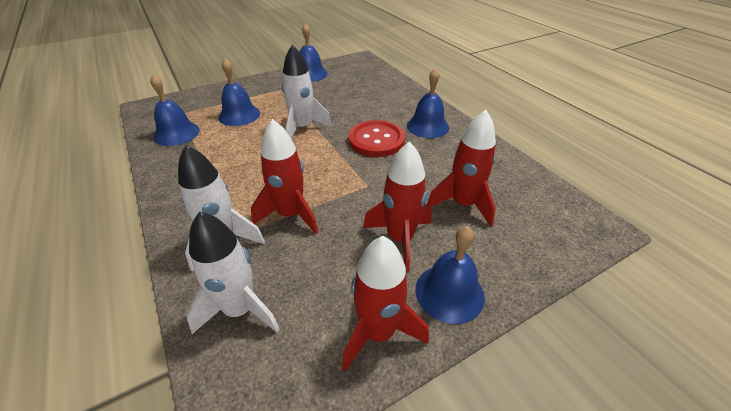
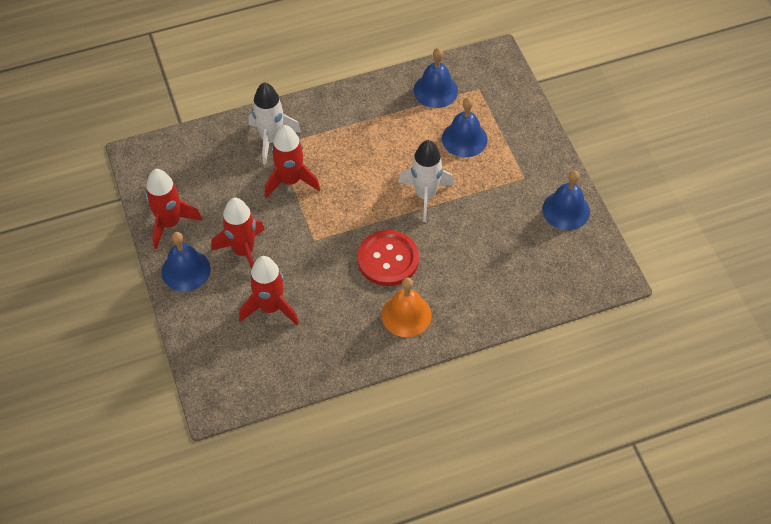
camera: 100 degrees right, 15 degrees up
(240, 309) = (209, 152): white rocket -> none
(427, 126) = (406, 315): blue bell -> orange bell

